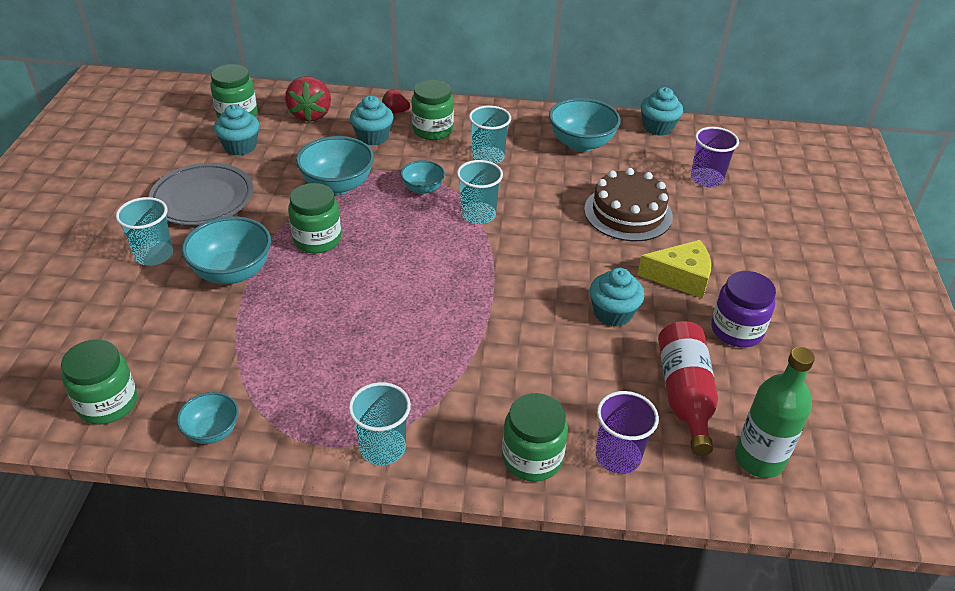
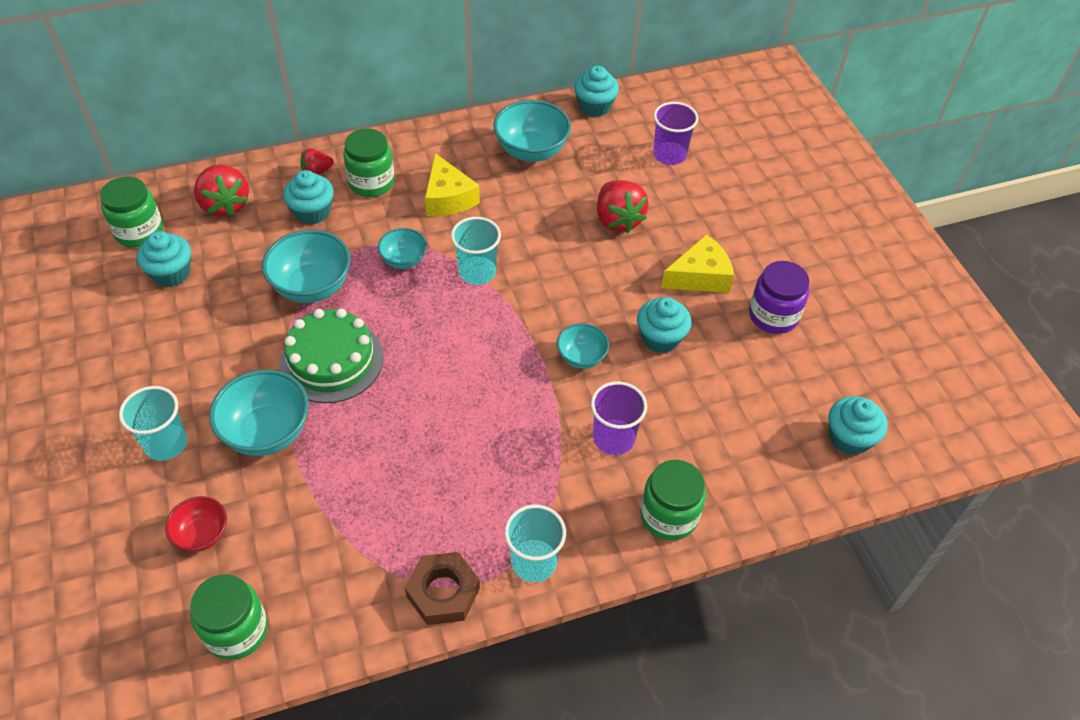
camera: 25 degrees left, 10 degrees up
(133, 326) = (202, 535): none -> red bowl
(202, 199) = (173, 355): grey plate -> none
(212, 431) = (363, 614): turquoise bowl -> turquoise bowl (581, 357)
(289, 441) = (443, 592): none -> brown nut
(317, 240) = (331, 360): green jar -> green cake
(488, 157) = (448, 198): turquoise cup -> yellow cheese
(618, 456) = (738, 483): purple cup -> purple cup (613, 438)
(628, 213) = (617, 220): brown cake -> red strawberry
(684, 395) = (762, 400): red bottle -> none
(759, 459) = (849, 438): green bottle -> turquoise cupcake

